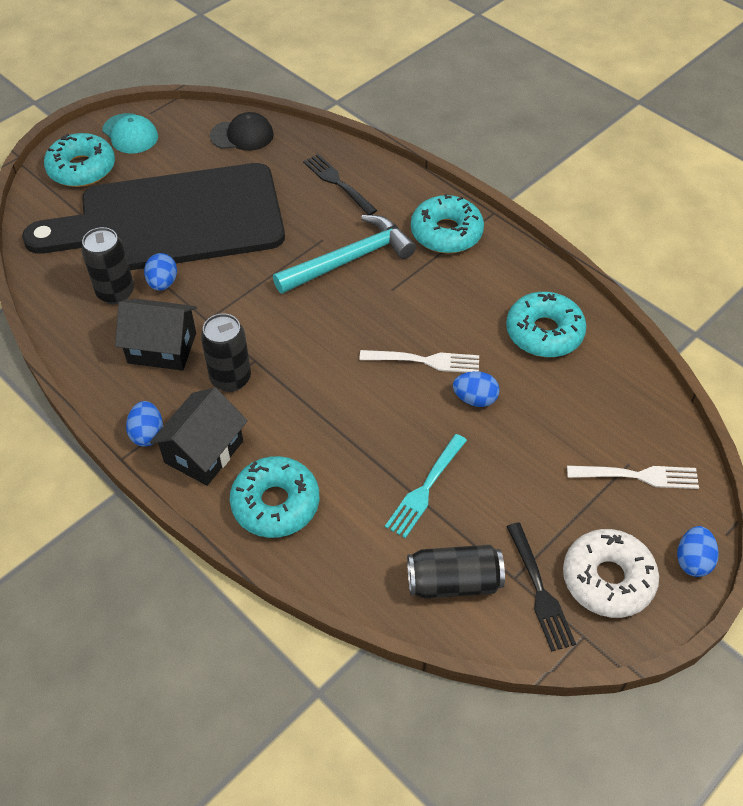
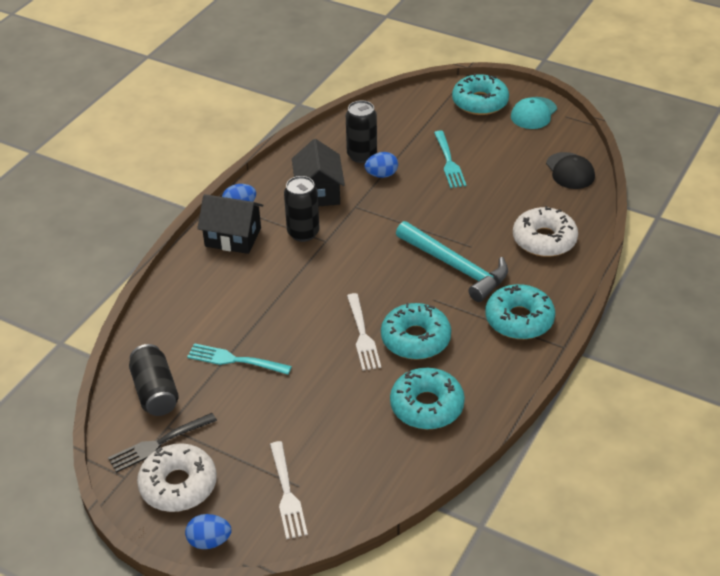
camera: 75 degrees right, 10 degrees down
(172, 221) = (448, 161): black cutting board -> turquoise fork
(275, 504) = (199, 283): turquoise donut -> turquoise donut (415, 339)
(338, 183) = (544, 240): black fork -> white donut
(475, 399) = (333, 373): blue egg -> none

